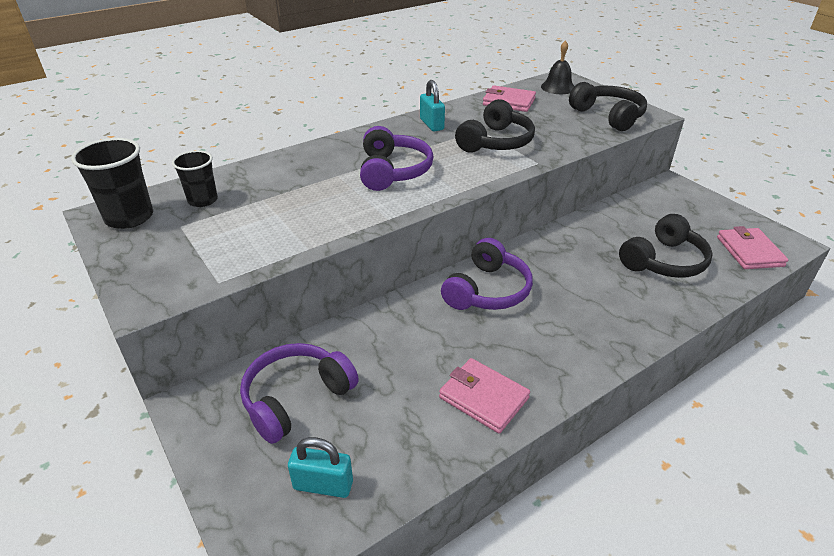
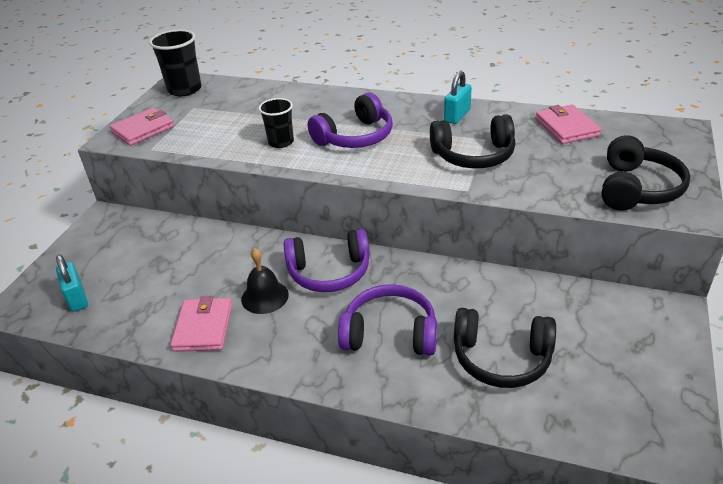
camera: 55 degrees right, 0 degrees up
(203, 200) = (228, 98): black cup -> black cup (281, 142)
(296, 398) = (138, 249): purple headphones -> purple headphones (390, 333)
(558, 87) = (652, 136): black bell -> black bell (265, 297)
(749, 251) = (609, 420): pink wallet -> pink wallet (143, 130)

